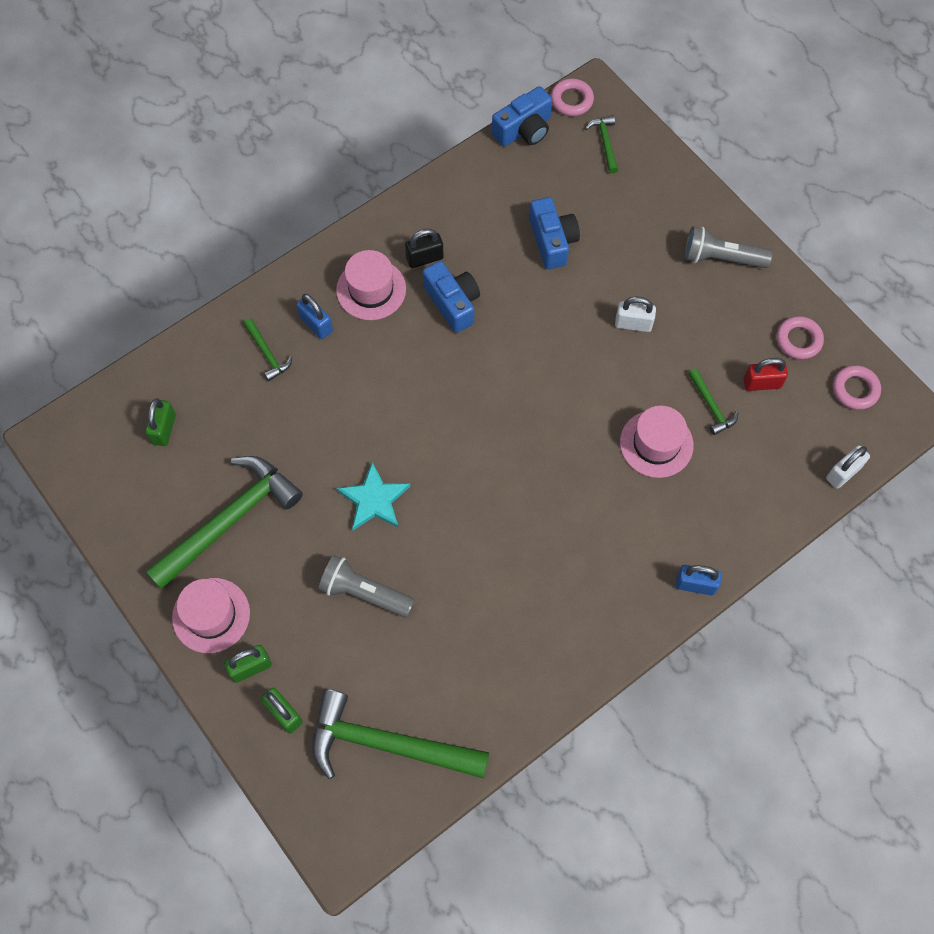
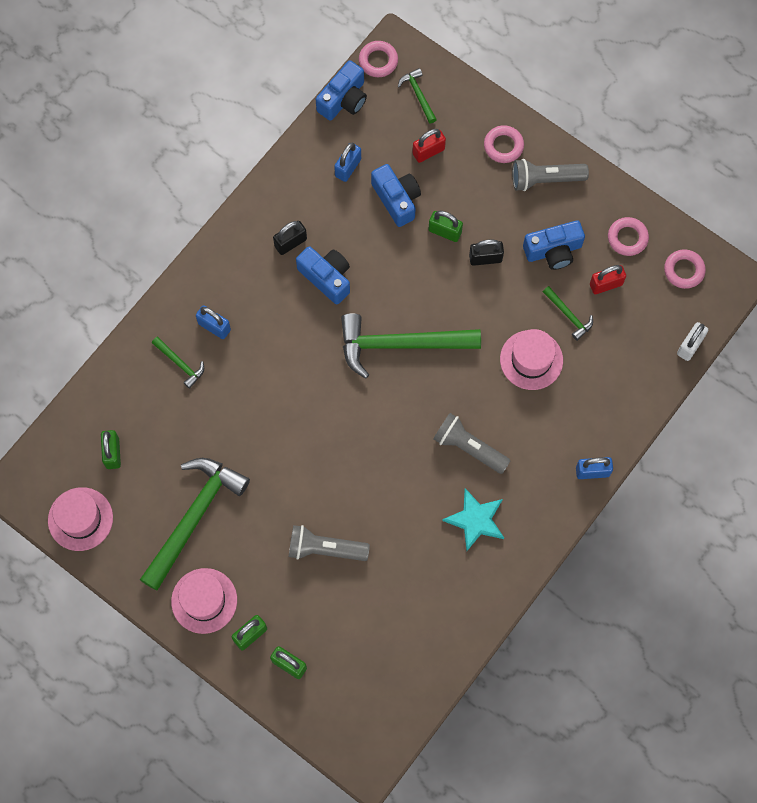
camera: 15 degrees left, 5 degrees up
(371, 289) = (252, 283): pink hat -> pink hat (80, 519)
(374, 499) = (310, 468): turquoise star -> turquoise star (476, 520)
(387, 743) = (379, 666): green hammer -> green hammer (400, 344)
(509, 197) = (348, 167): none -> blue padlock
(559, 521) = (468, 447): none -> grey flashlight
(596, 286) = (445, 231): none -> green padlock
(600, 201) = (428, 151): none -> red padlock
(633, 324) = (485, 258): white padlock -> black padlock
(684, 214) = (503, 146): none -> pink ring
(711, 334) = (553, 251): none -> blue camera

